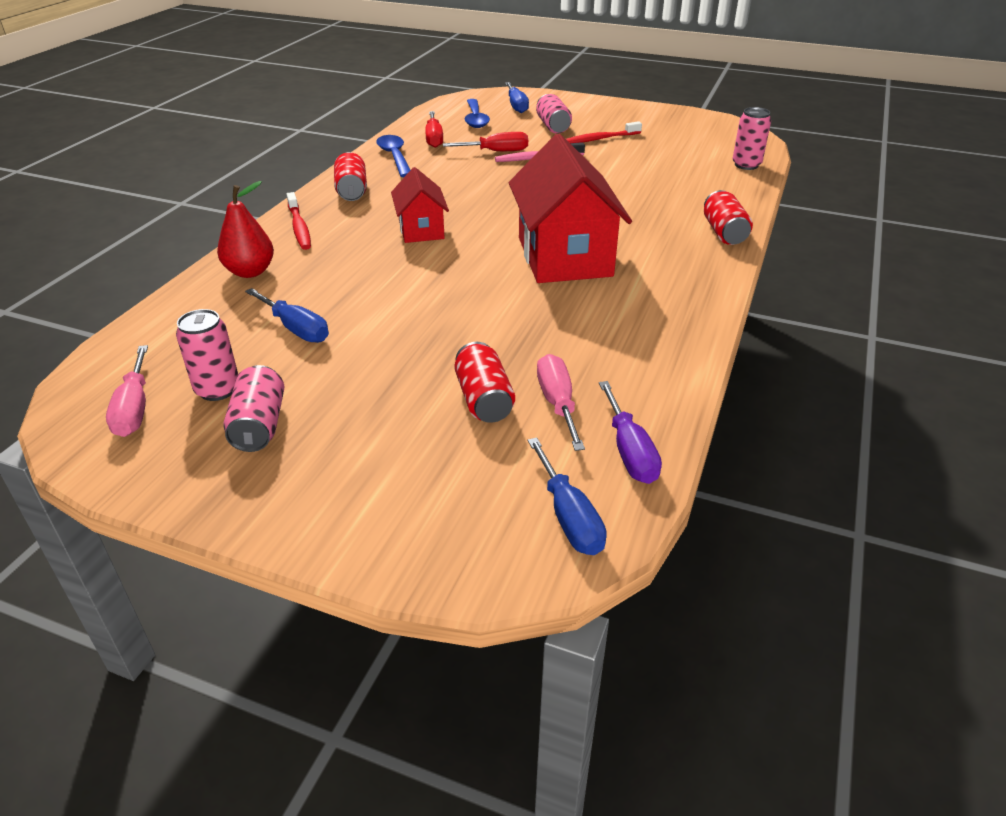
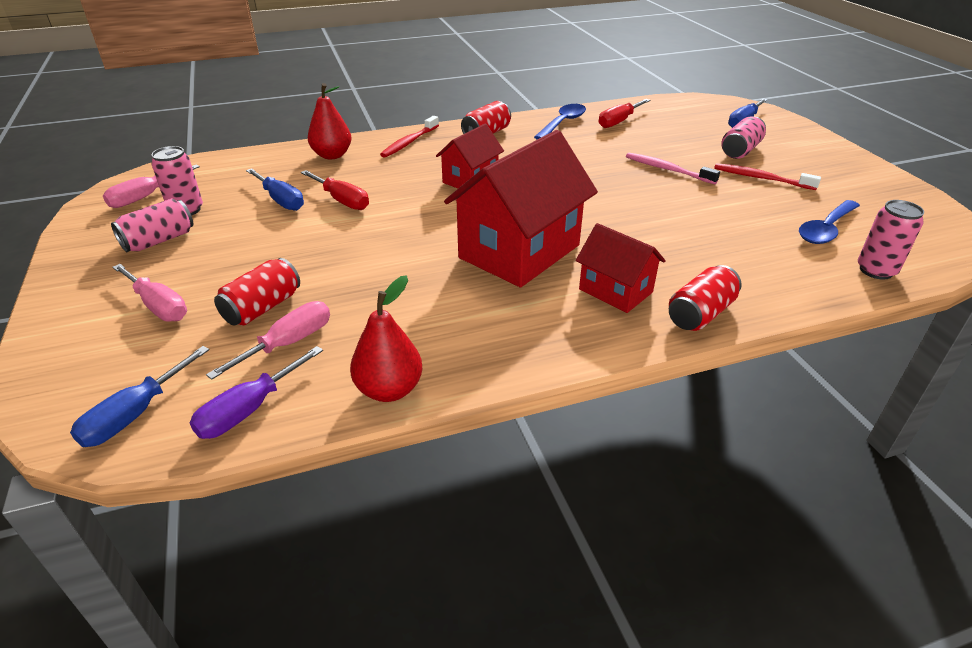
camera: 50 degrees right, 0 degrees up
(296, 329) = (281, 200): blue screwdriver -> blue screwdriver turned 45 degrees counterclockwise
(398, 459) = (158, 306): none -> pink screwdriver
(475, 119) = (684, 120): blue spoon -> blue spoon (826, 229)
(496, 152) = (645, 150): red screwdriver -> red screwdriver (342, 200)
(663, 246) = (615, 291): none -> red house
(674, 377) = (389, 389): none -> red pear

